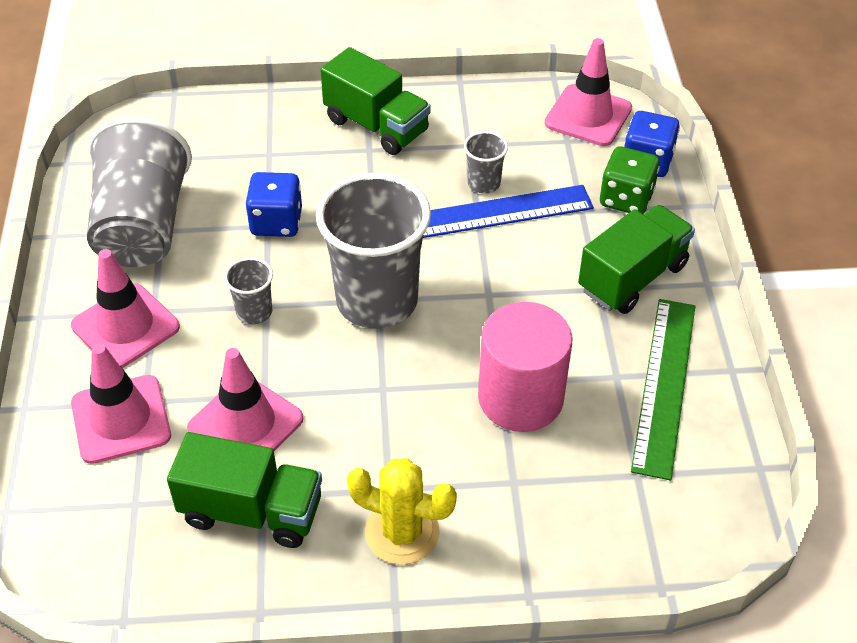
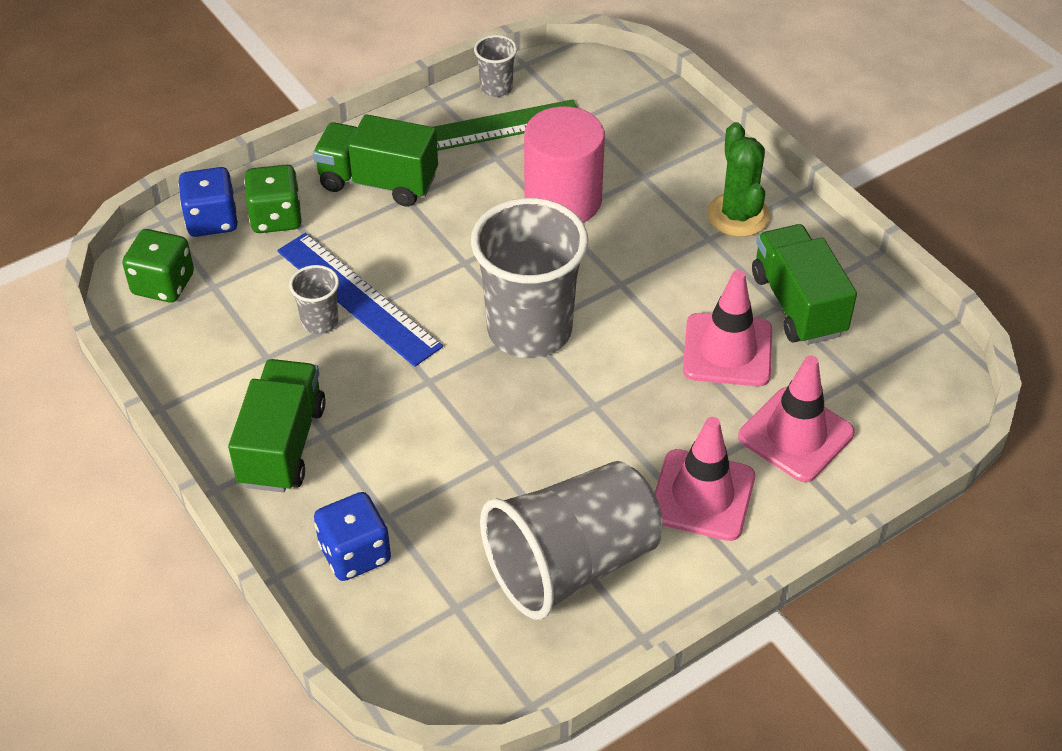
camera: 120 degrees left, 0 degrees up
(254, 312) = (609, 409): grey cup -> grey cup (496, 88)
(276, 222) = (485, 454): blue dice -> blue dice (355, 553)
(402, 532) = (737, 215): yellow cactus -> green cactus
(588, 116) = (163, 284): pink traffic cone -> green dice

